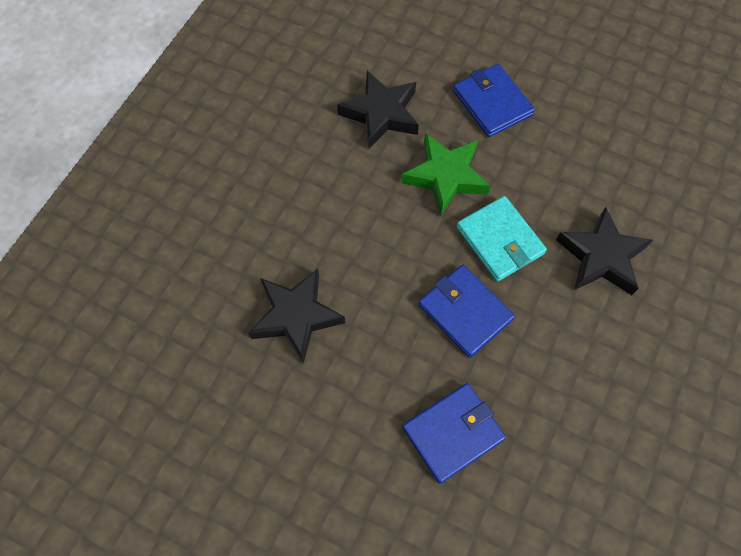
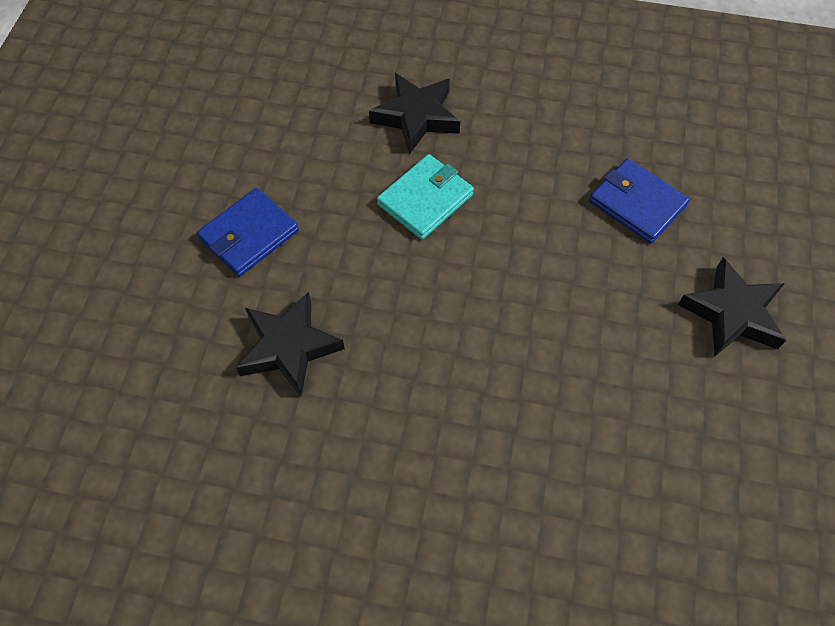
camera: 105 degrees left, 5 degrees down
(296, 316) = (580, 368): black star -> black star (732, 313)
(445, 176) = (361, 262): green star -> none
(465, 312) = (515, 215): blue wallet -> none

